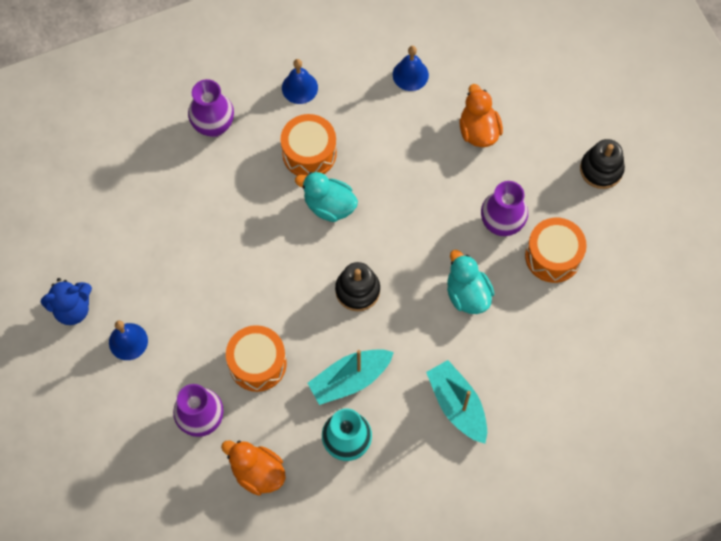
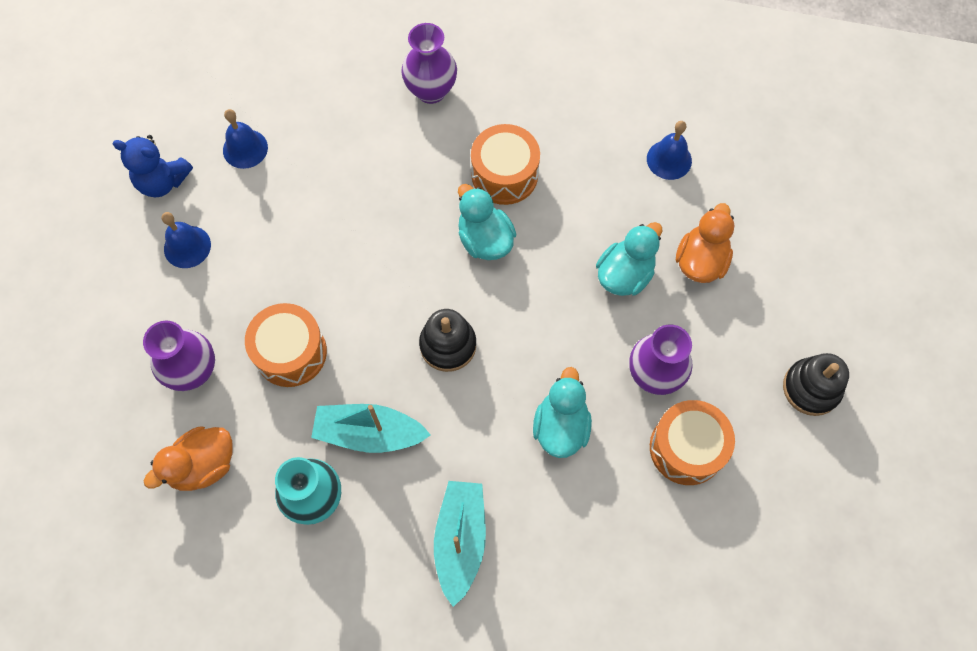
camera: 35 degrees right, 0 degrees up
(257, 472) = (203, 465): orange duck -> orange duck turned 105 degrees counterclockwise
(299, 87) = (544, 104): blue bell -> blue bell (245, 148)
(437, 170) = (624, 274): none -> turquoise duck

